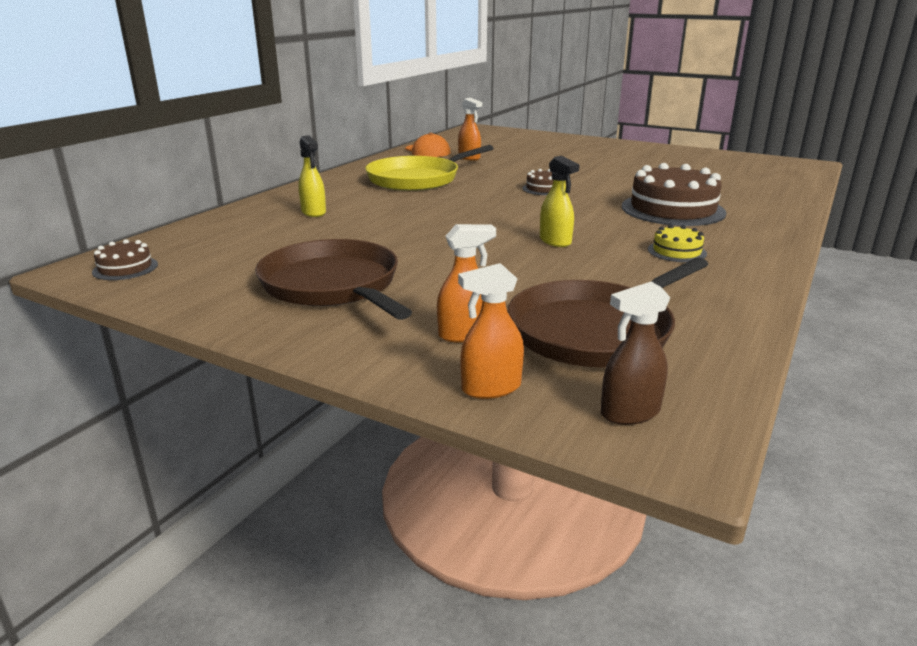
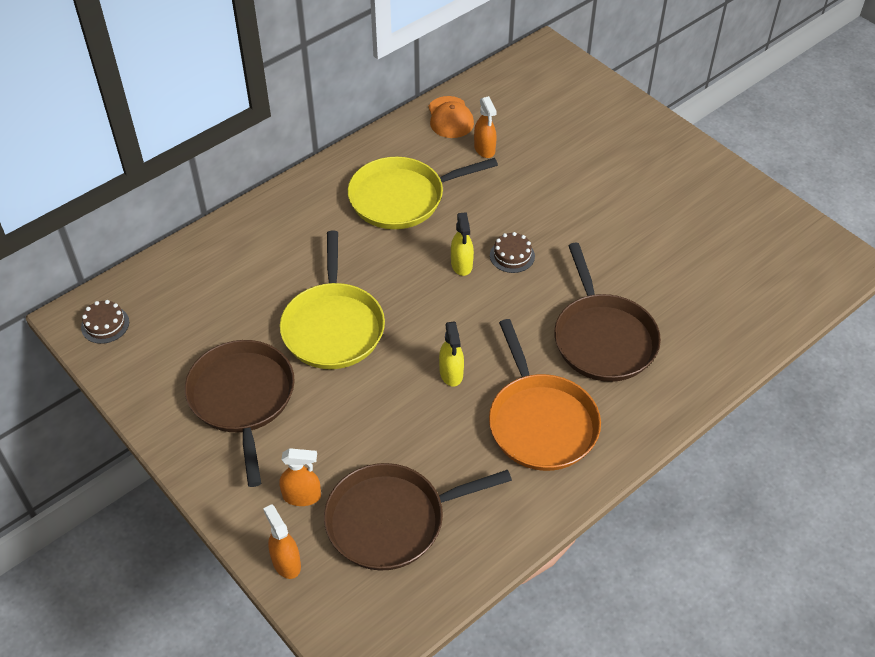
camera: 20 degrees right, 25 degrees up
(313, 212) = (276, 254): yellow spray bottle -> yellow spray bottle (461, 264)
(406, 236) = (333, 327): none -> yellow pan
(491, 388) = (286, 562): orange spray bottle -> orange spray bottle turned 60 degrees clockwise
(630, 412) = (352, 614): brown spray bottle -> none
(672, 209) = (603, 338): brown cake -> brown pan
(676, 251) = (541, 422): yellow cake -> orange pan

